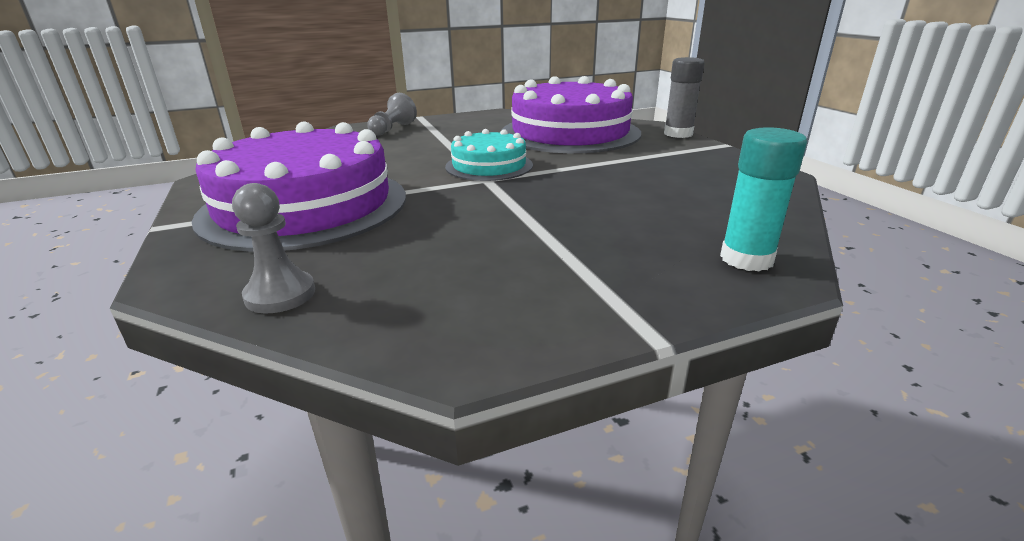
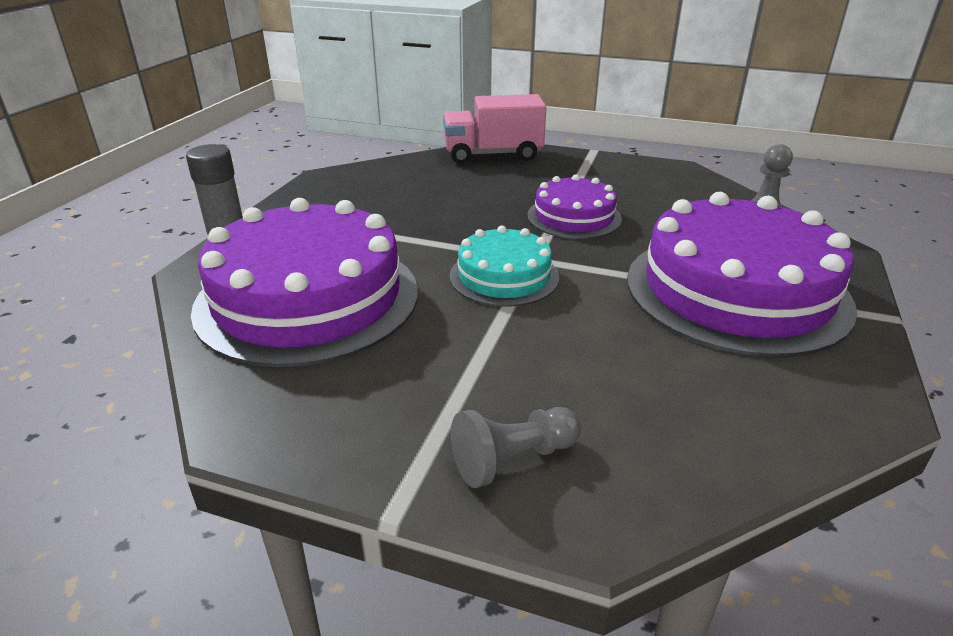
camera: 140 degrees left, 5 degrees up
(505, 216) = (574, 217): none -> purple cake
(746, 259) = (493, 154): turquoise glue stick -> pink truck

